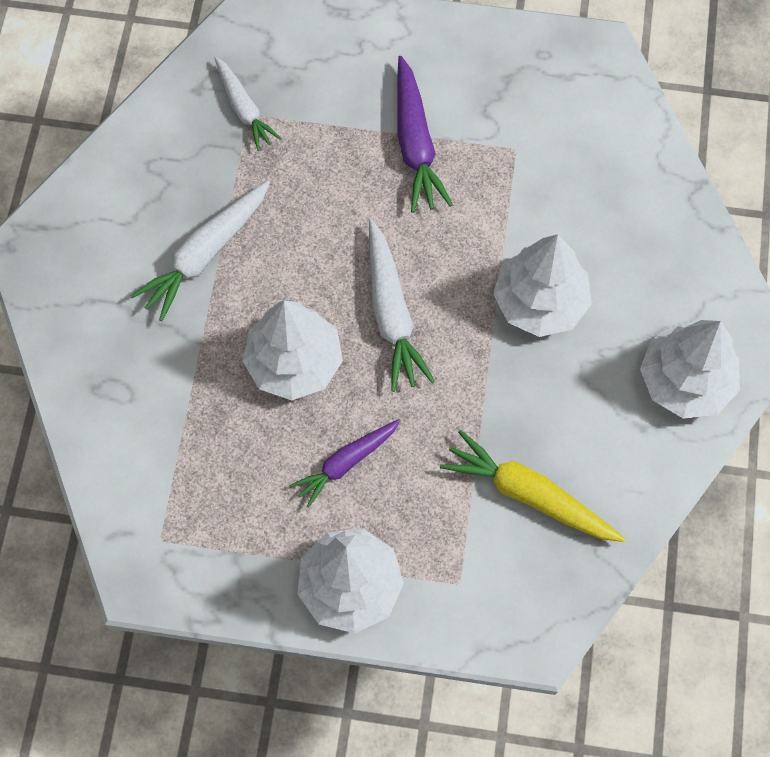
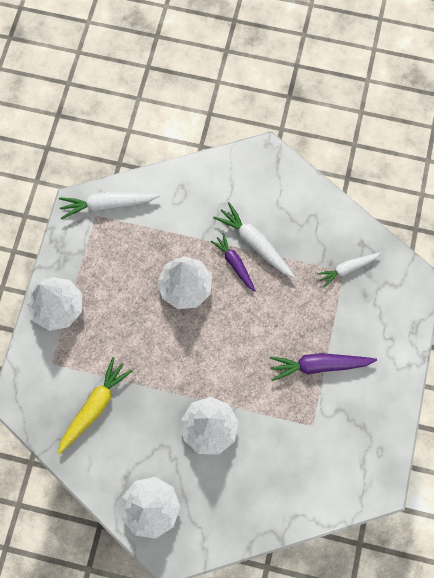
camera: 95 degrees right, 5 degrees up
(346, 463) = (125, 310): purple carrot -> purple carrot (234, 263)
(391, 313) = (210, 342): white carrot -> white carrot (108, 205)

